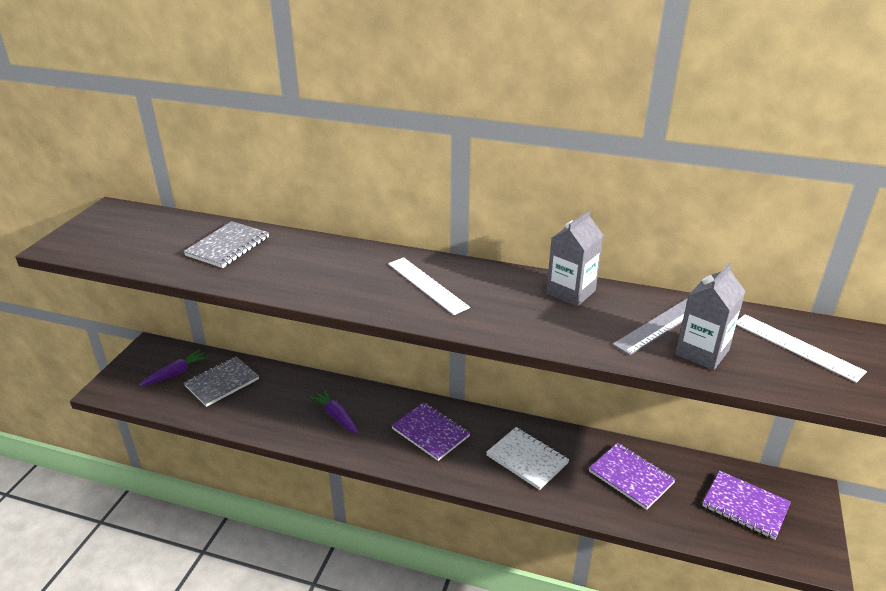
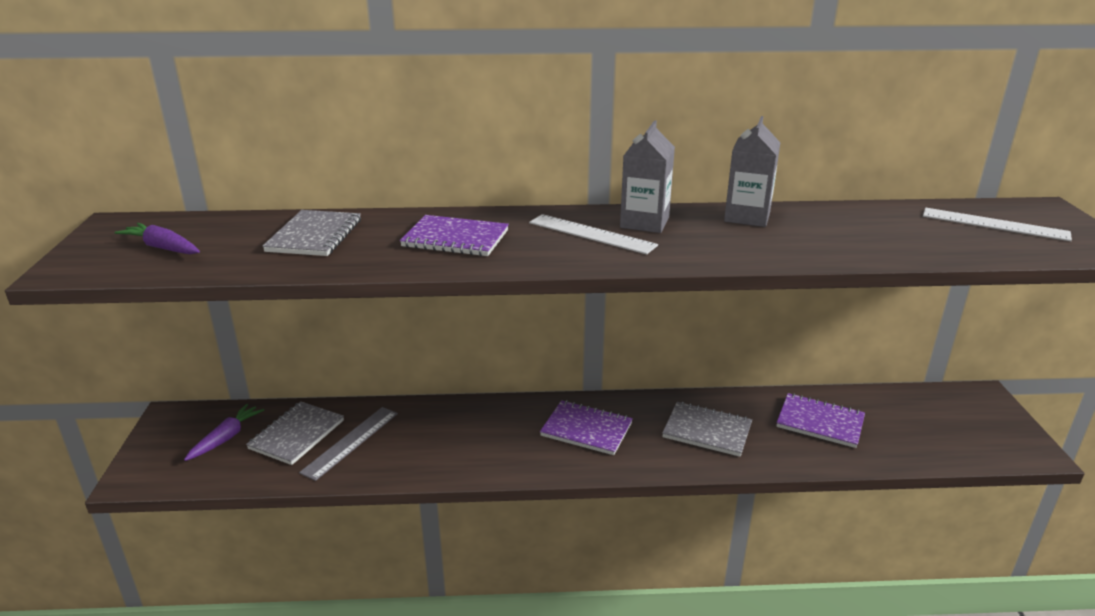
camera: 20 degrees left, 5 degrees down
(336, 416) = (466, 438): purple carrot -> purple carrot (162, 248)
(527, 459) = (707, 431): white notebook -> grey notebook
(660, 326) = (859, 229): grey ruler -> grey ruler (351, 442)
(702, 352) = (919, 242): grey carton -> grey carton (644, 222)
(745, 506) = (940, 422): purple notebook -> purple notebook (455, 239)

